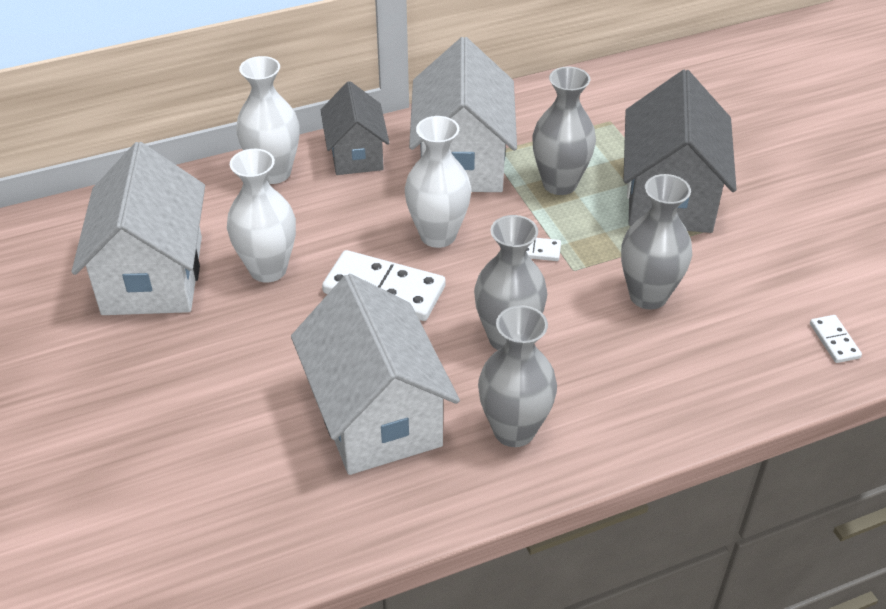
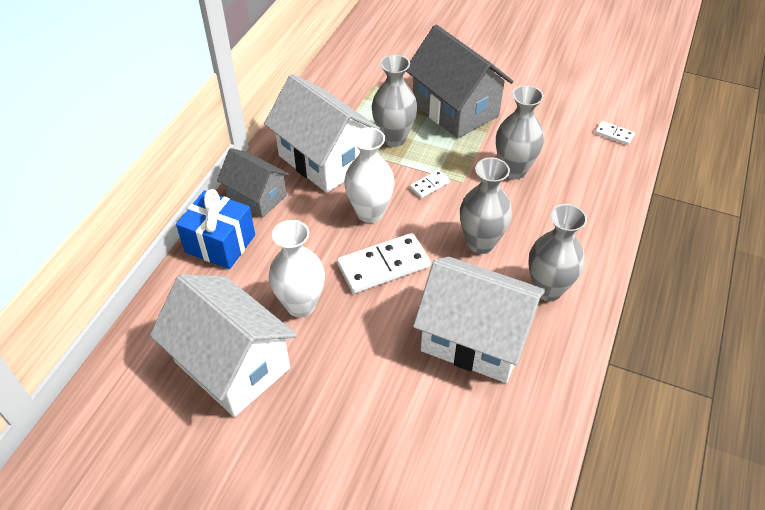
camera: 45 degrees left, 5 degrees up
(274, 173) = (220, 243): white vase -> blue gift

